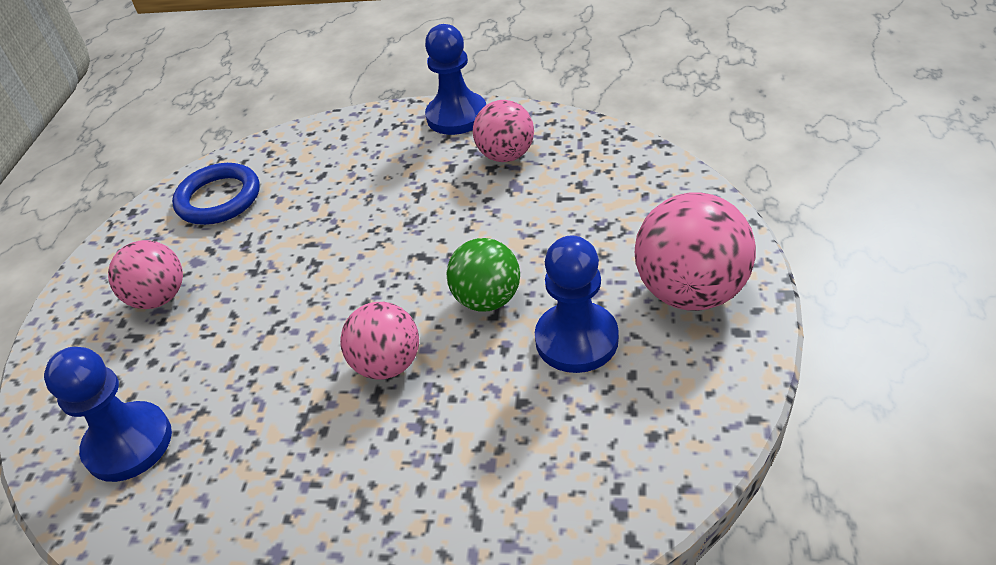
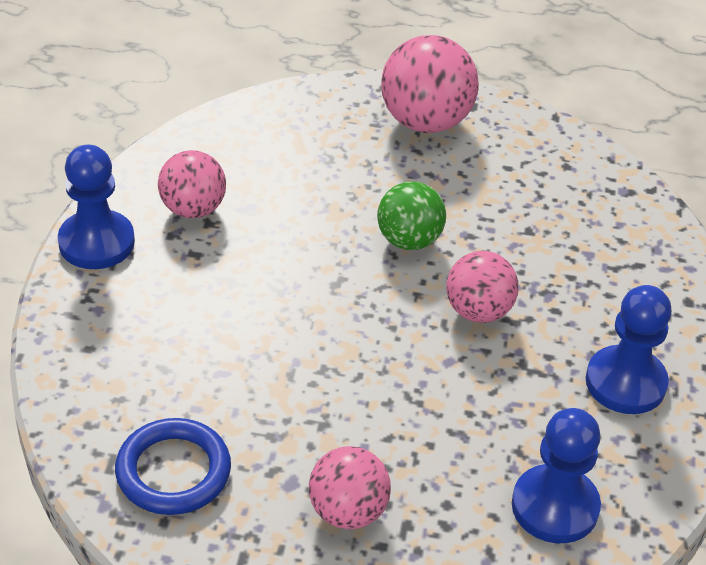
camera: 95 degrees left, 0 degrees up
(576, 340) = (467, 191): blue pawn -> blue pawn (625, 382)

